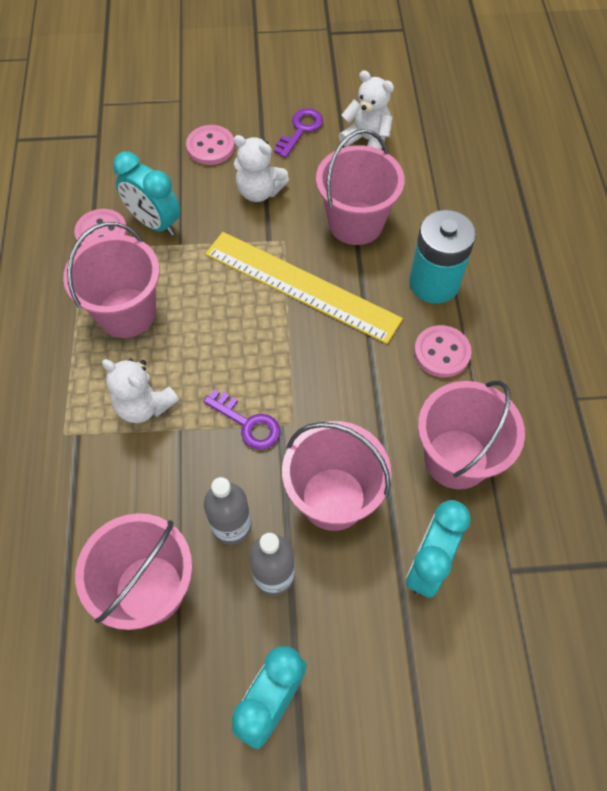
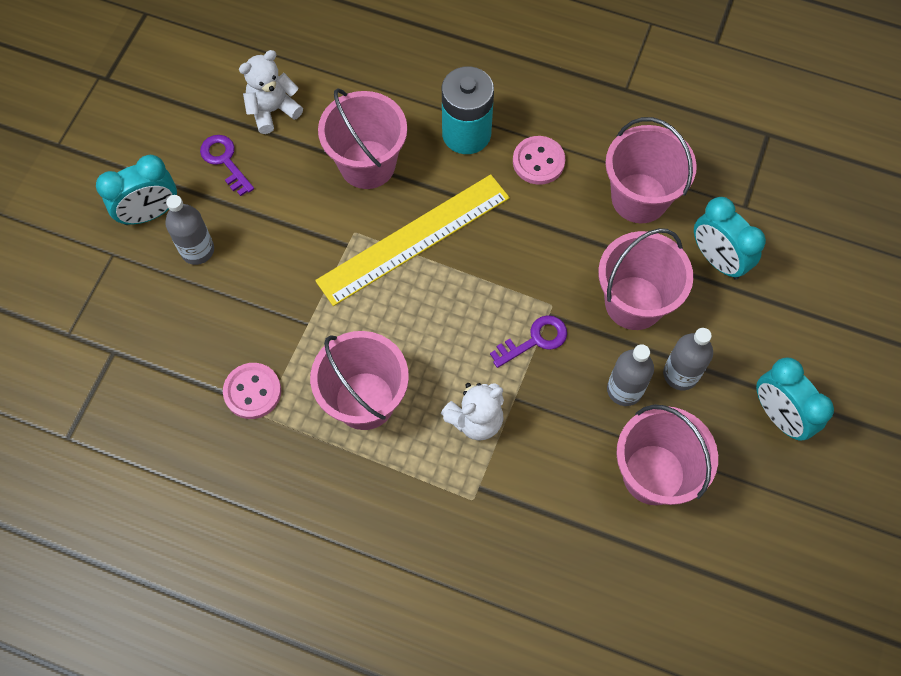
camera: 65 degrees left, 5 degrees up
(154, 223) = (268, 338): turquoise clock -> turquoise clock (150, 213)
(210, 147) = (197, 250): pink button -> grey bottle
(259, 191) = (282, 229): white teddy bear -> none

